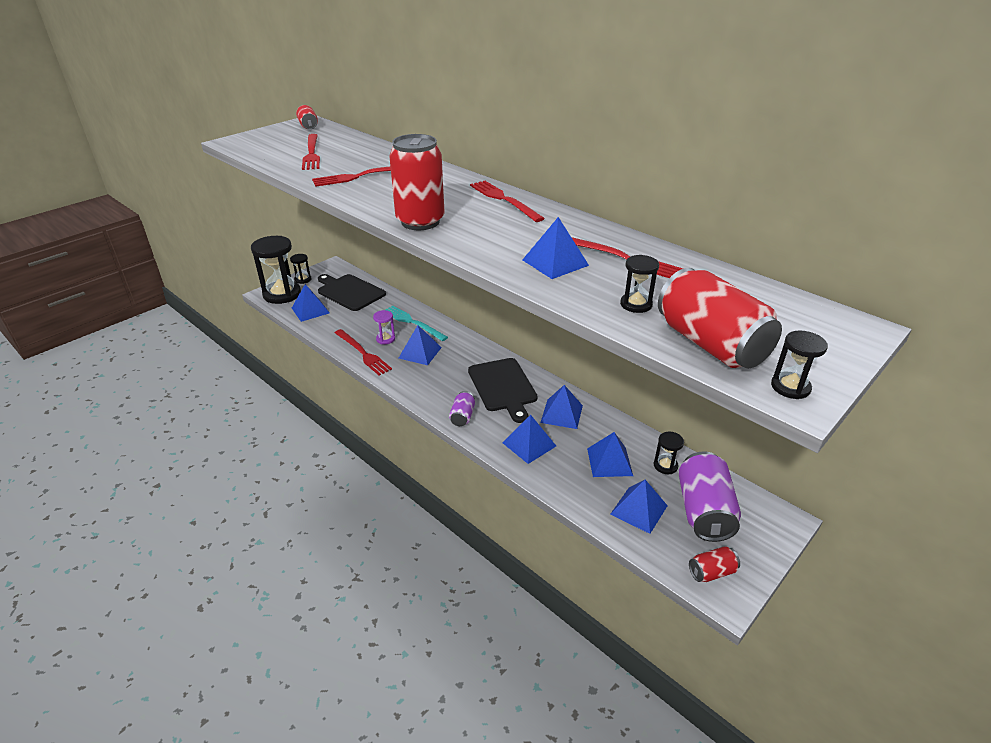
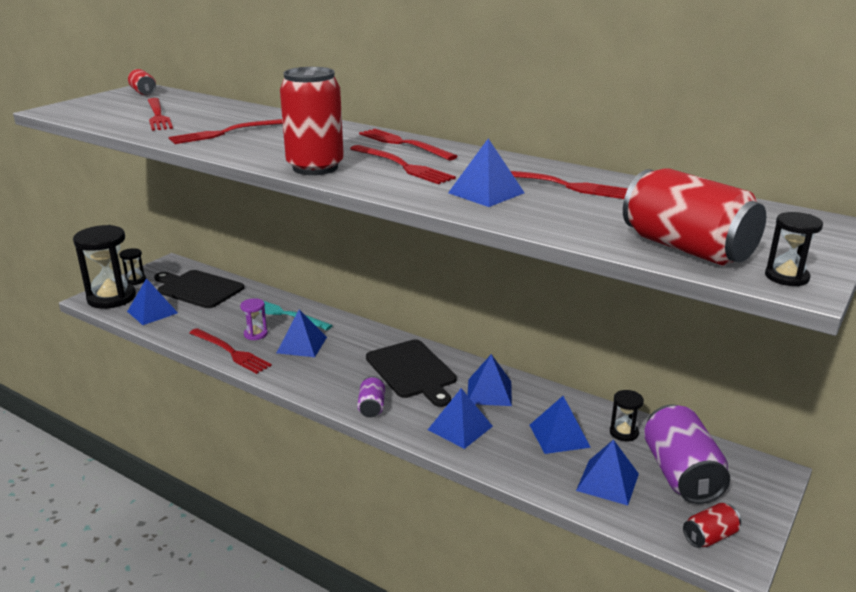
camera: 10 degrees left, 10 degrees down
(494, 225) = (402, 166): none -> red fork
(636, 304) = (591, 222): black hourglass -> none

